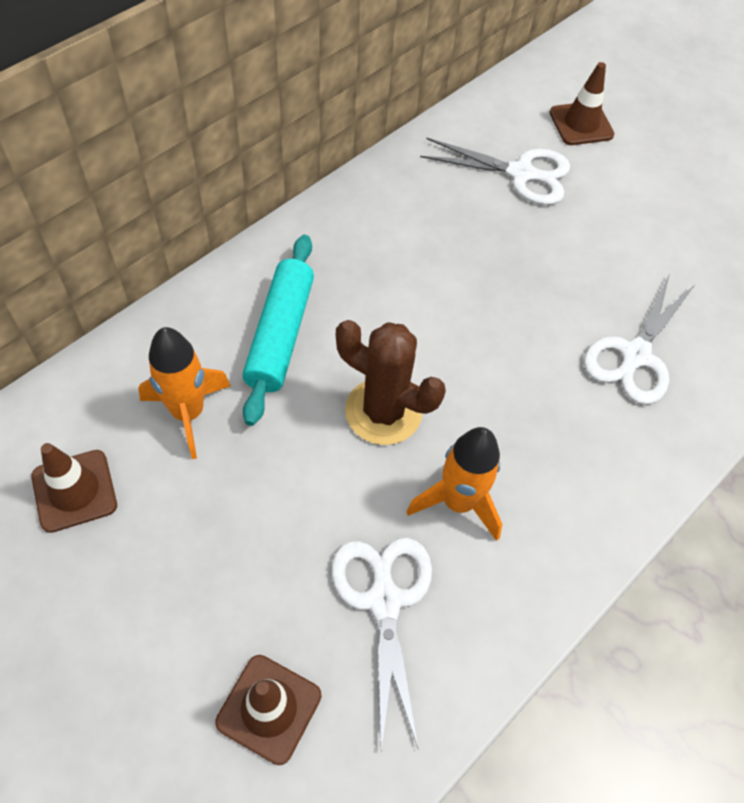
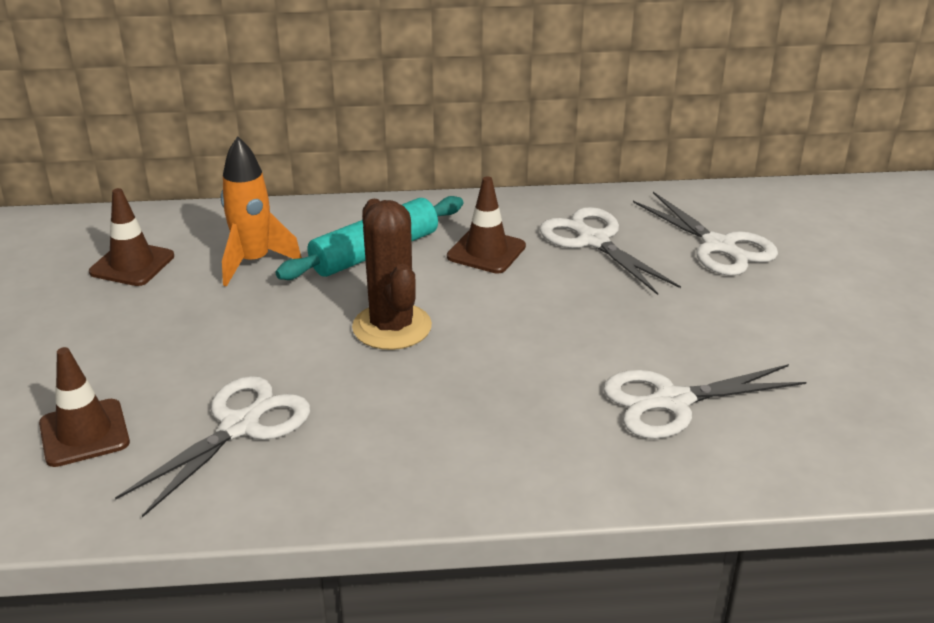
camera: 45 degrees right, 25 degrees down
(432, 218) = (593, 240): none -> white scissors
(458, 502) = (376, 405): orange rocket -> none
(581, 124) = (830, 239): brown traffic cone -> brown traffic cone (486, 251)

